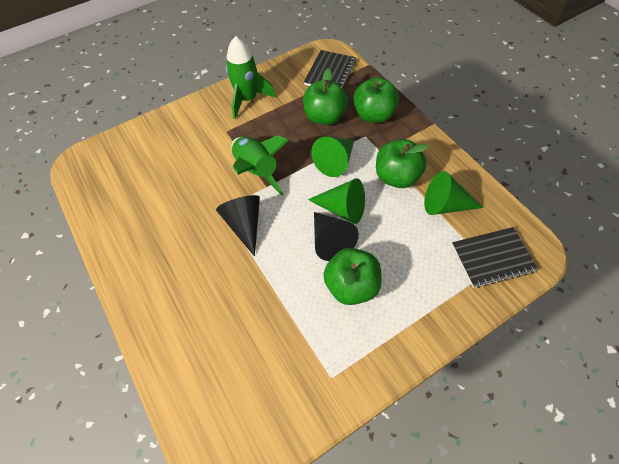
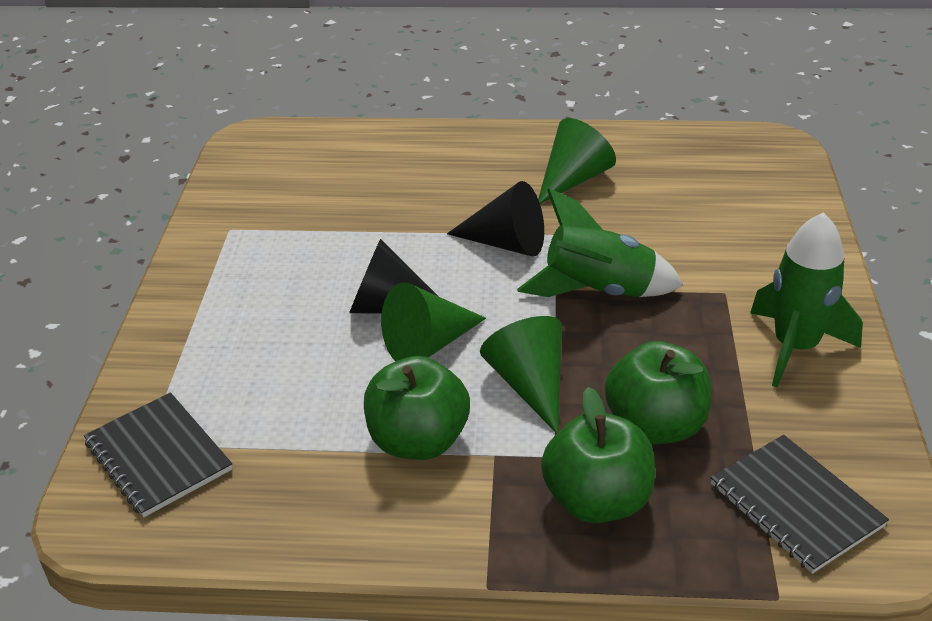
camera: 125 degrees right, 20 degrees down
(351, 286) = (304, 293): green apple -> none
(445, 205) = (299, 465): green cone -> green cone (573, 179)
(492, 258) = (158, 456): black notebook -> black notebook turned 60 degrees counterclockwise

